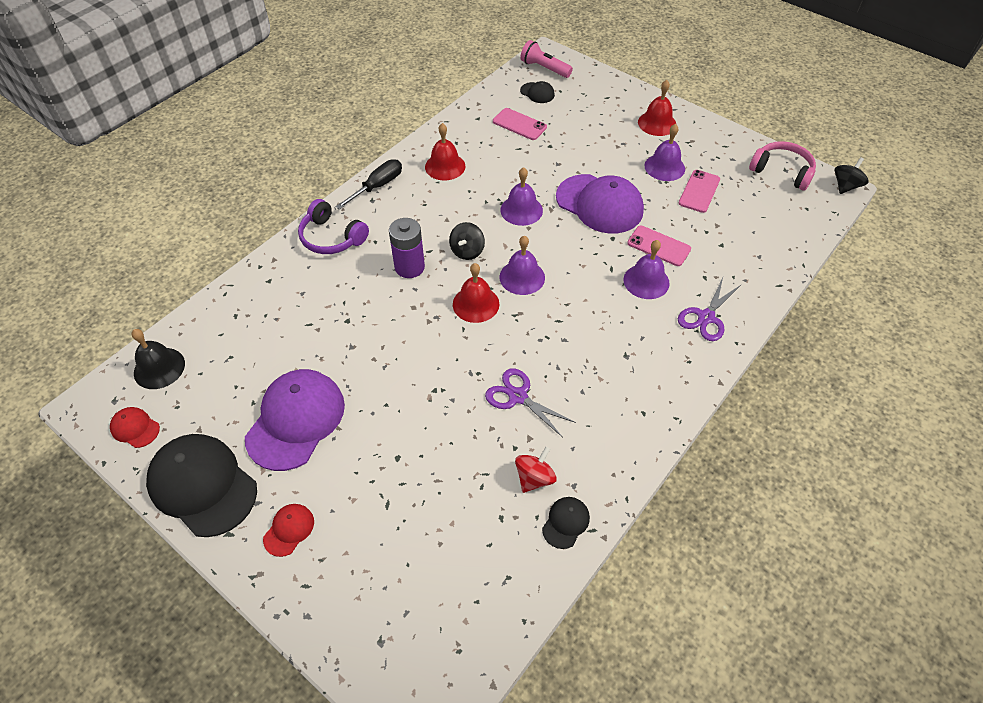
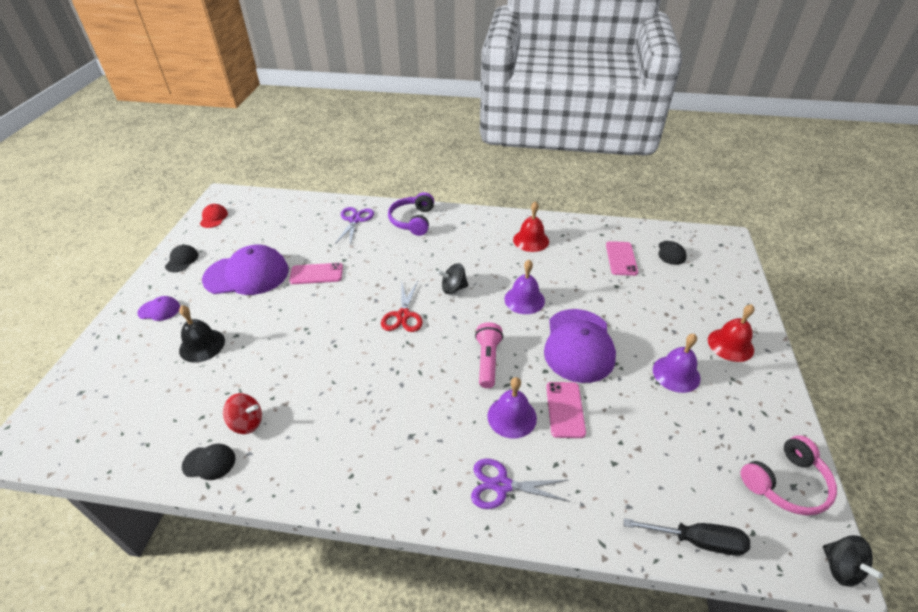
camera: 60 degrees right, 10 degrees down
(159, 368) = (261, 206): black bell -> black bell (202, 345)
(202, 485) = (182, 260): black cap -> black cap, size x0.45
(289, 530) = (159, 310): red cap -> purple cap
(377, 186) = (478, 219): black screwdriver -> black screwdriver (696, 541)
(409, 267) = (414, 266): purple battery -> none
(476, 304) = (403, 315): red bell -> red scissors
(518, 396) = (324, 379): purple scissors -> purple scissors (355, 220)
(522, 277) = (451, 330): purple bell -> none
(544, 68) = (706, 244): pink flashlight -> pink flashlight (488, 360)
(699, 191) = (671, 415): pink phone -> pink phone (316, 274)
(782, 171) = (785, 483): pink headphones -> pink headphones turned 60 degrees clockwise
(845, 186) = (840, 568): black spinning top -> black spinning top turned 60 degrees clockwise

